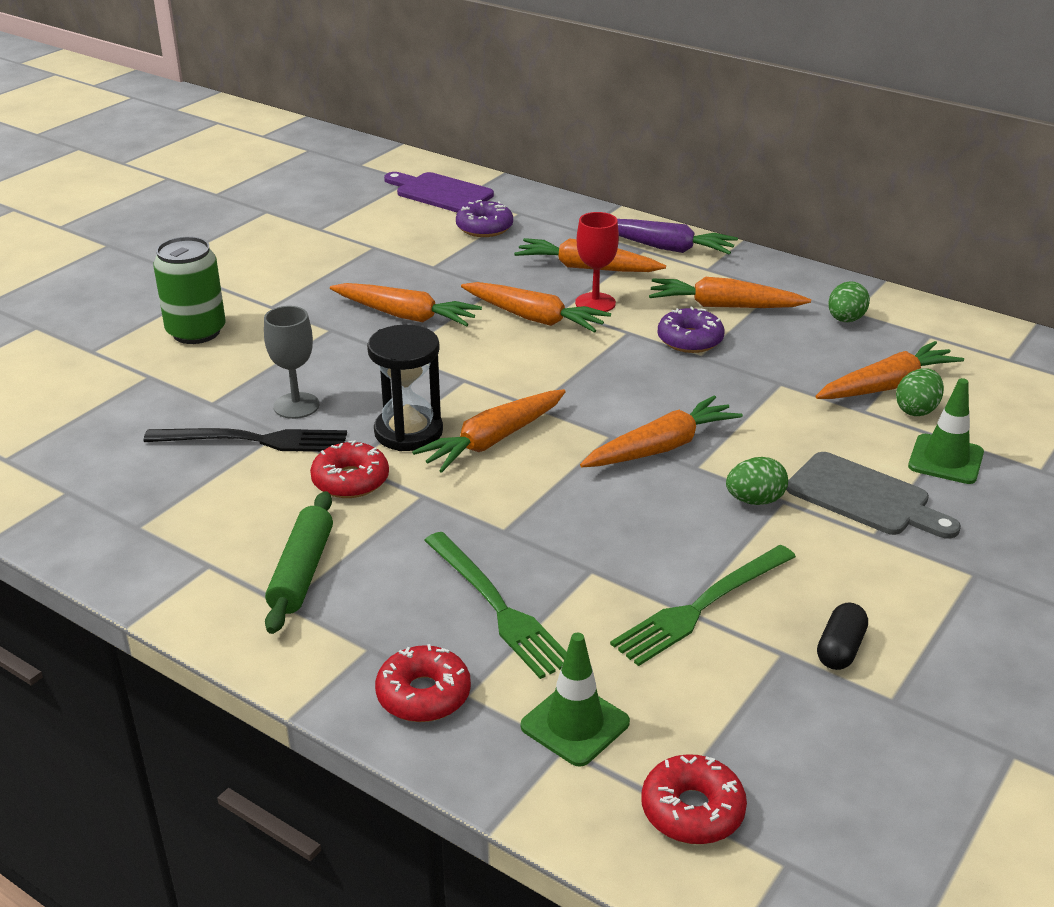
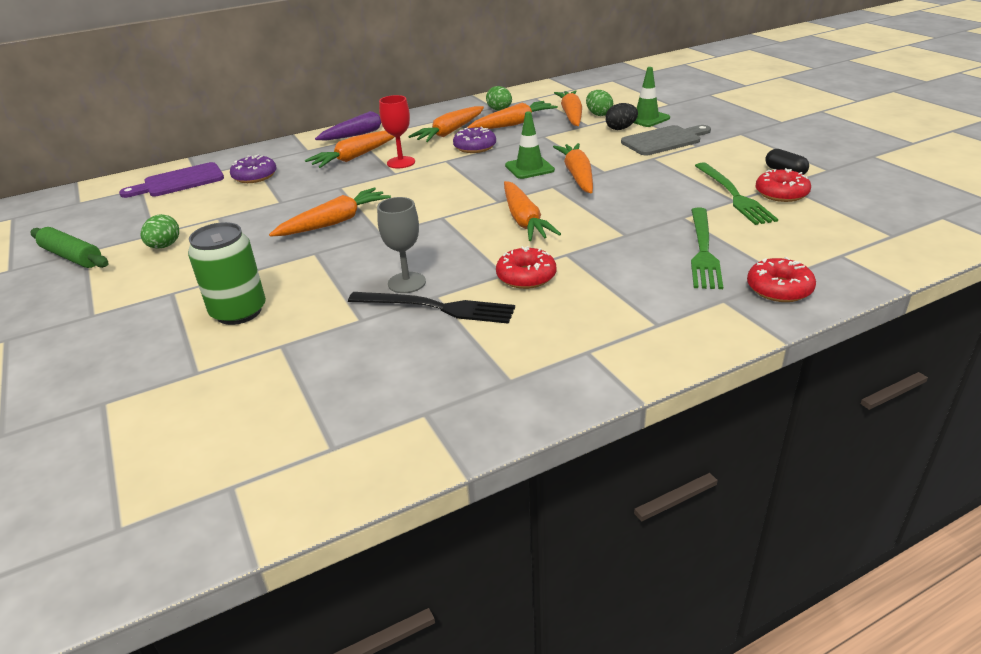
camera: 60 degrees left, 0 degrees up
(254, 440) = (436, 307): black fork -> black fork turned 75 degrees clockwise
(301, 572) = (623, 312): green rolling pin -> green rolling pin (72, 257)
(408, 432) = (486, 246): black hourglass -> none
(497, 607) = (703, 250): green fork -> green fork turned 105 degrees clockwise
(534, 318) = (395, 182): orange carrot -> orange carrot (513, 124)
(575, 724) = (822, 247): green traffic cone -> green traffic cone (529, 168)
(692, 810) = (900, 231): red donut -> red donut (781, 193)
(755, 500) = (648, 164): green egg -> green egg (164, 246)
(875, 444) = (620, 128): none -> black egg

